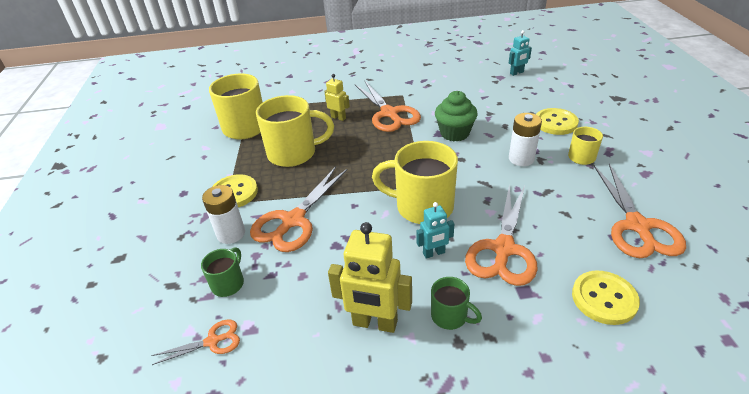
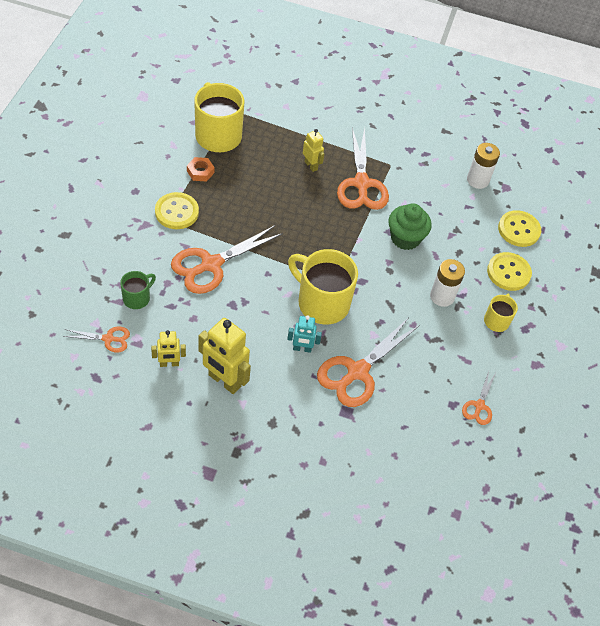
camera: 15 degrees right, 15 degrees up
(231, 234) = (157, 253): white battery -> white battery (477, 180)
(241, 156) = (200, 172): none -> orange nut
(294, 153) = (247, 191): yellow mug -> none
(300, 335) = (169, 364): none -> yellow robot
(450, 316) = (279, 402): green mug -> none
(517, 73) = (527, 190): turquoise robot -> none
(604, 299) = (398, 445): yellow button -> yellow button (519, 230)
(637, 226) = (479, 406): orange scissors -> orange scissors, size x0.51

